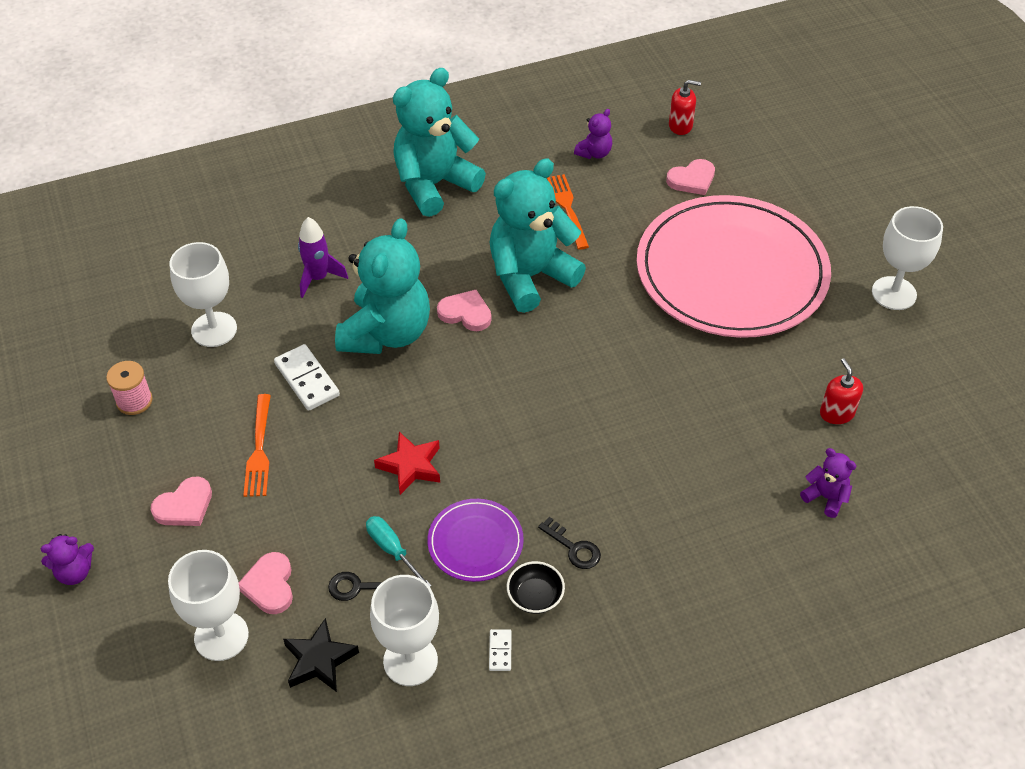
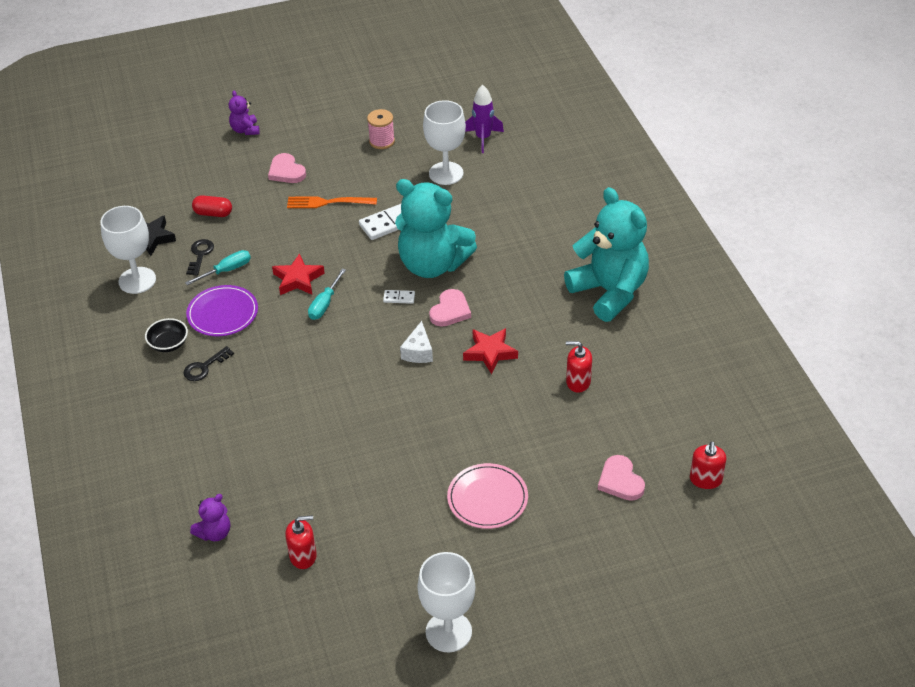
camera: 95 degrees right, 5 degrees down
(221, 636) = (181, 195): white goblet -> none
(269, 585) = (213, 213): pink heart -> red capsule
(318, 278) = (496, 225): purple rocket -> purple rocket (483, 138)
(456, 433) = (324, 304): none -> turquoise screwdriver
(500, 651) = (131, 324): white domino -> white domino (399, 298)
(530, 276) = (490, 353): turquoise teddy bear -> red star
(533, 337) = (418, 352): none -> white cheese
(567, 208) = (578, 382): orange fork -> red soap dispenser
(594, 153) = (658, 406): purple teddy bear -> none
(731, 272) = (487, 498): pink plate -> pink plate, size x0.43

